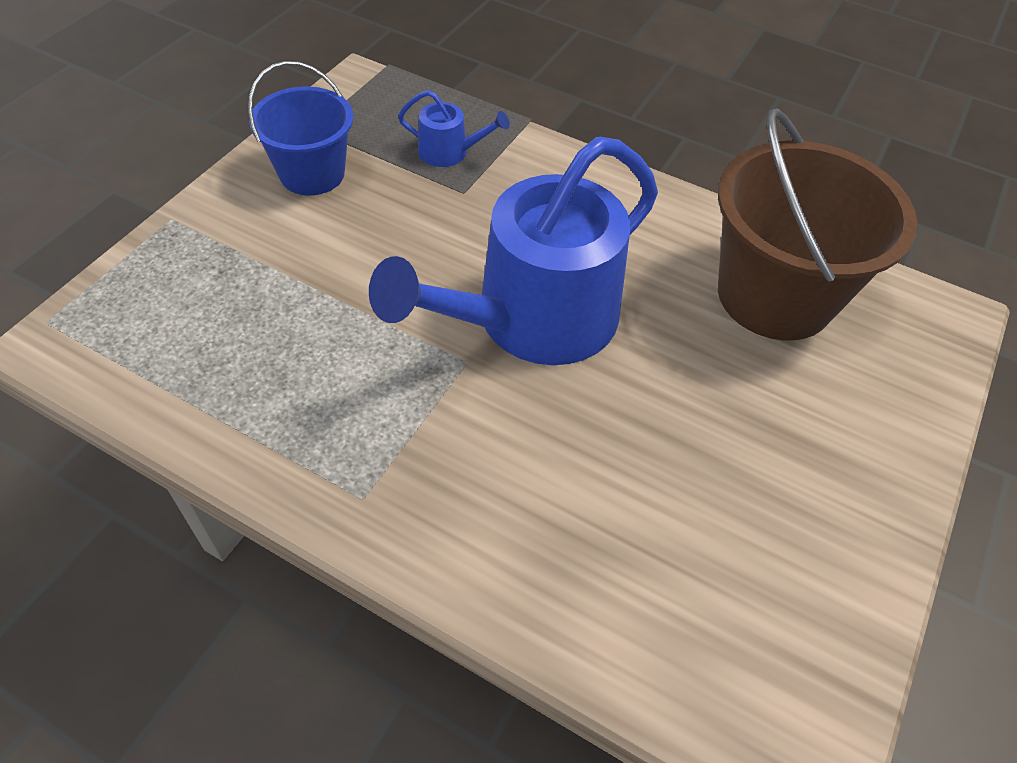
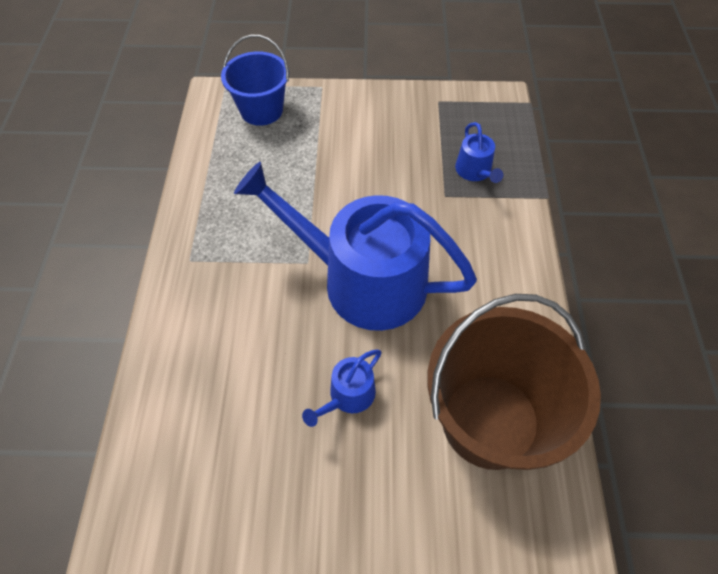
camera: 65 degrees right, 5 degrees up
(312, 174) = (401, 120): blue bucket -> blue bucket (261, 110)
(686, 403) = (348, 396): none -> blue watering can

